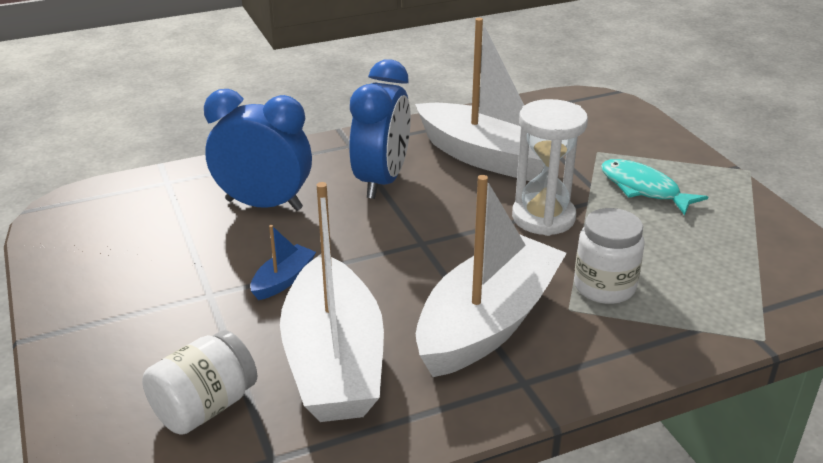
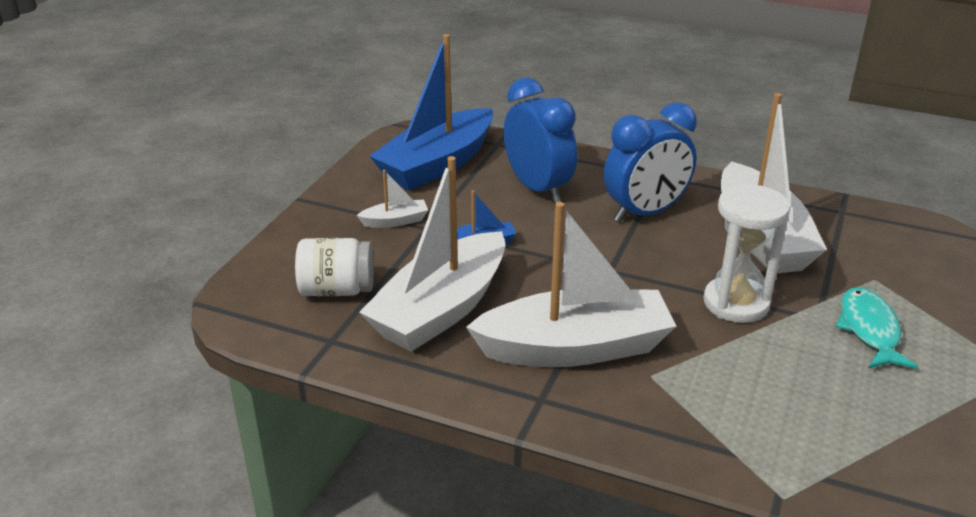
camera: 45 degrees right, 0 degrees up
(132, 229) = (437, 164): none -> blue boat
(168, 305) = (395, 221): none -> white boat
(604, 287) = (705, 378): white jar -> none

